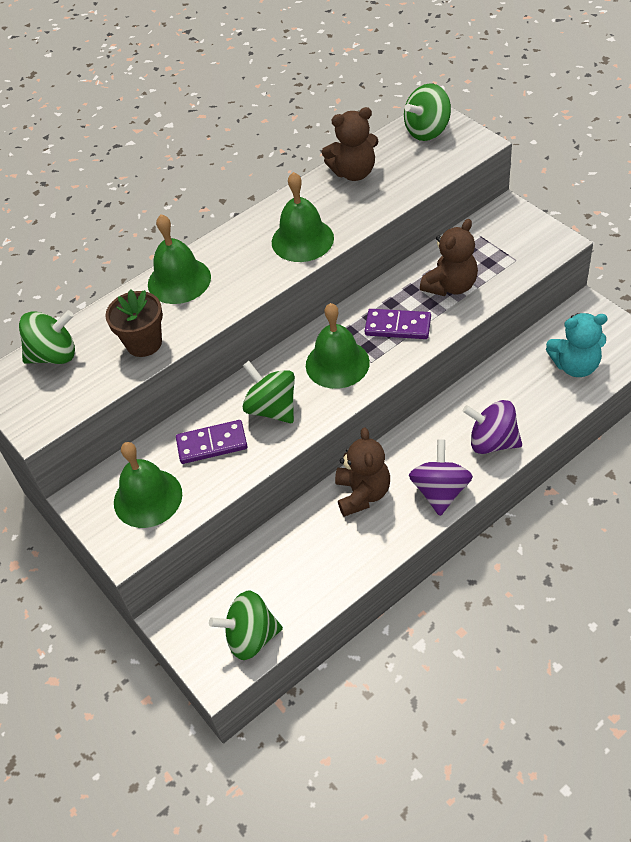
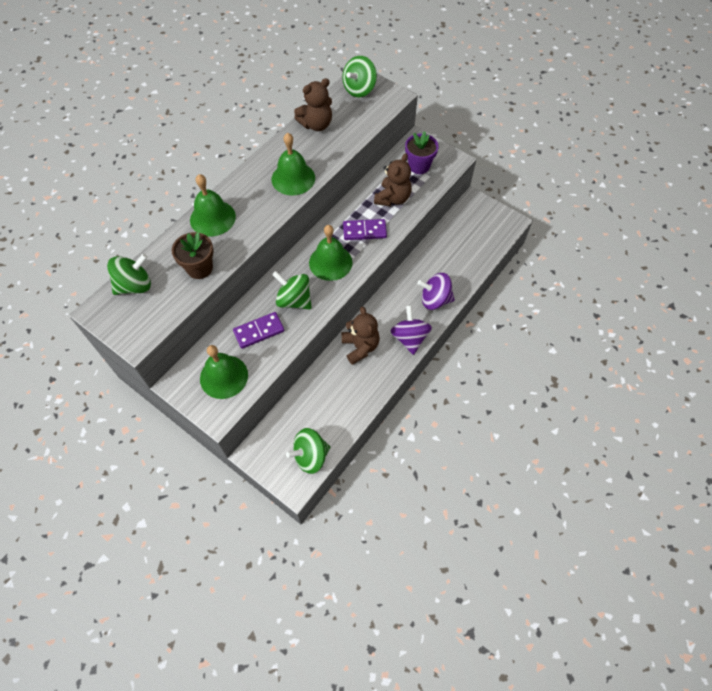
camera: 20 degrees left, 10 degrees up
(501, 245) = (419, 166): none -> purple flower pot
(575, 366) = (475, 241): turquoise teddy bear -> none

